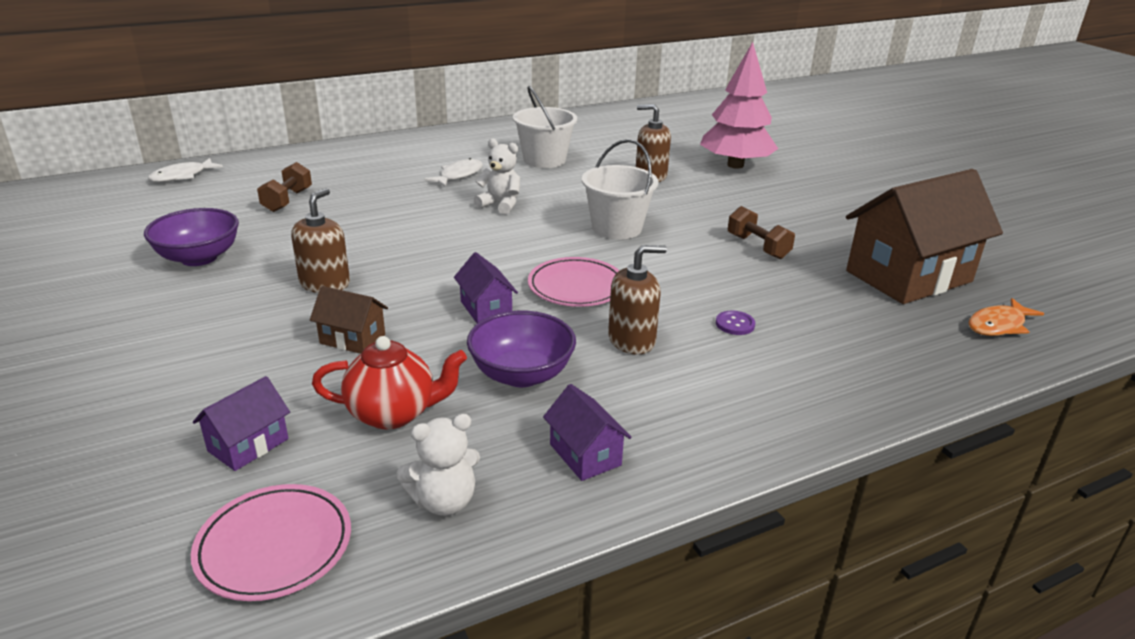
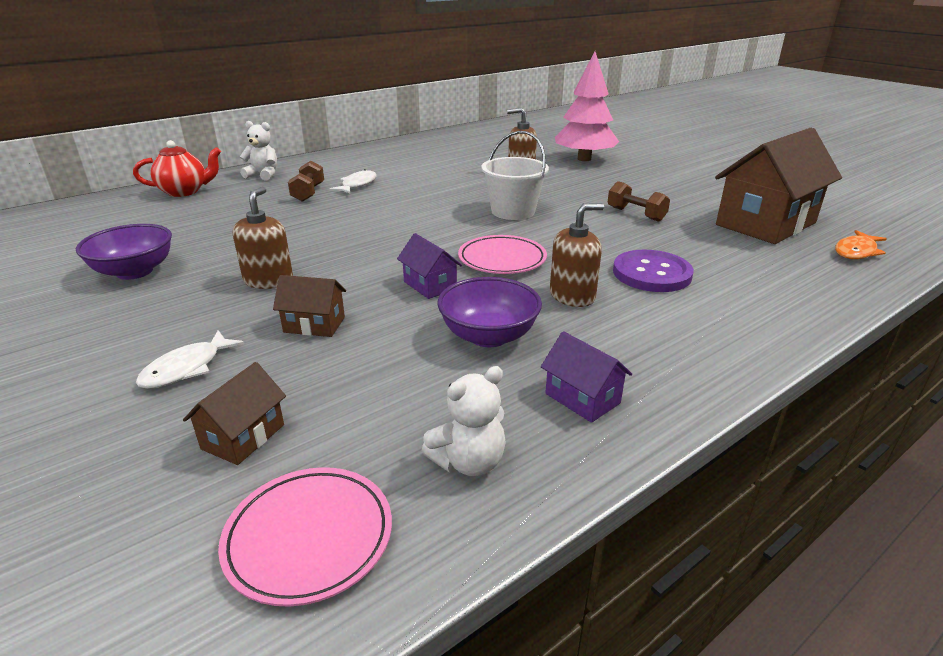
camera: 10 degrees left, 0 degrees up
(182, 176) = (97, 206): white fish -> white fish (187, 368)
(248, 445) = (243, 437): purple house -> brown house
(287, 200) = (207, 217): brown dumbbell -> brown dumbbell (308, 193)
(393, 413) = (382, 386): red teapot -> red teapot (184, 191)
(500, 205) = (404, 203): white teddy bear -> white teddy bear (263, 175)
(544, 160) = (426, 168): white bucket -> none
(735, 324) = (651, 273): purple button -> purple button, size x2.23

